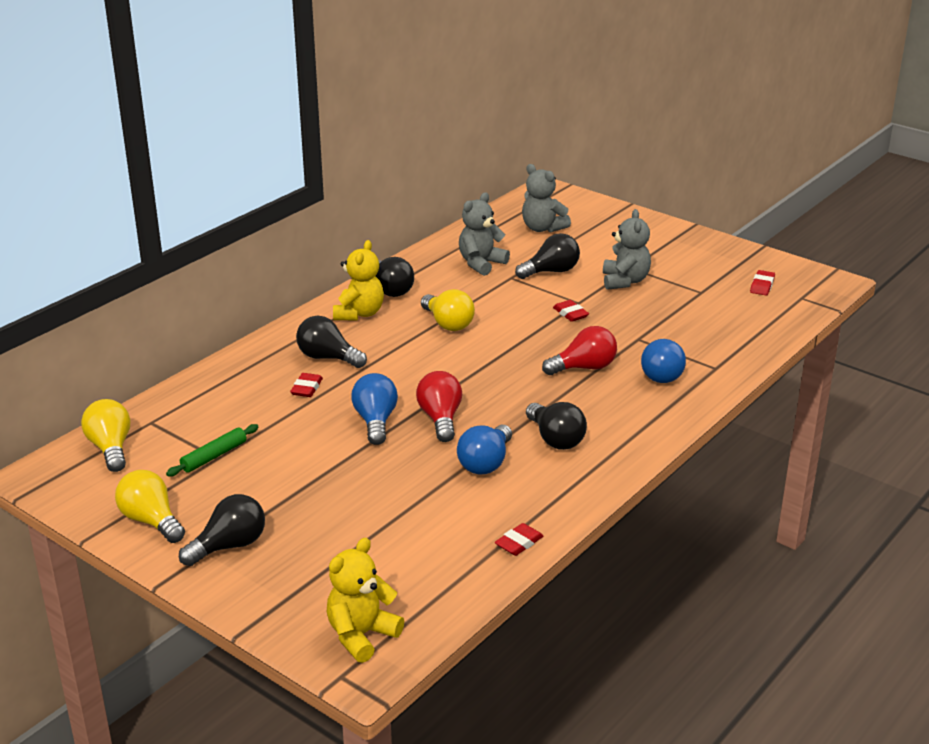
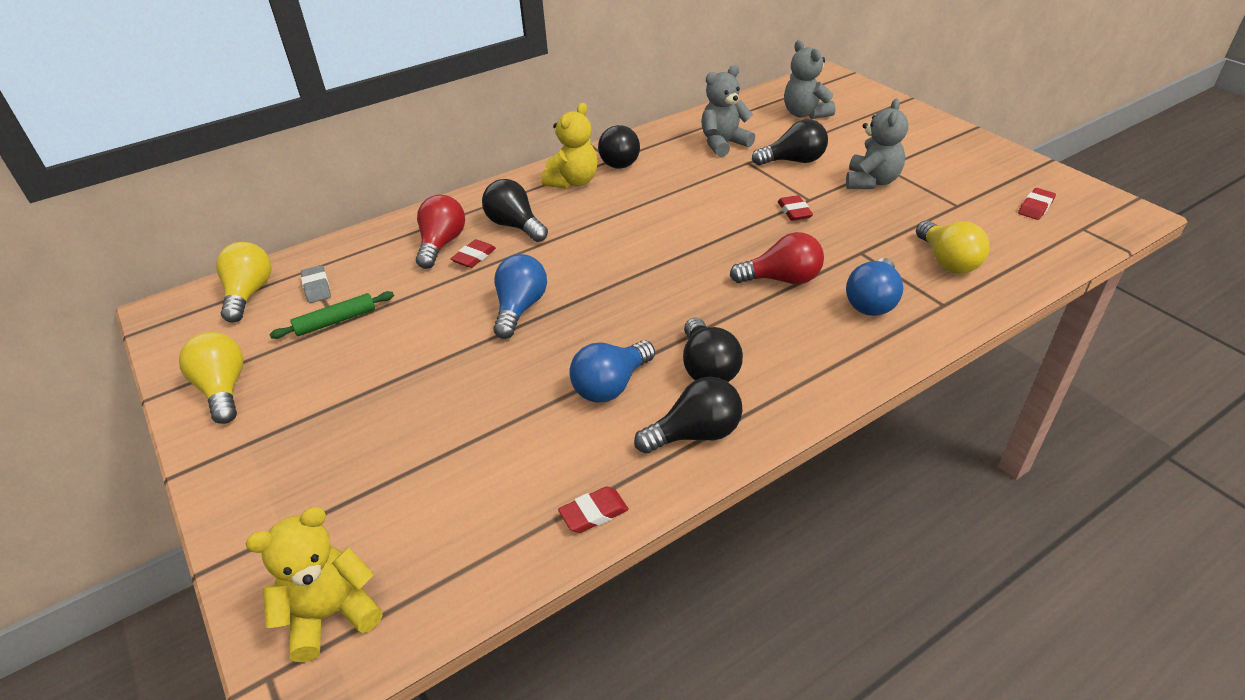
camera: 20 degrees right, 10 degrees up
(174, 433) = (317, 287): none -> grey eraser
(229, 546) = (275, 440): black light bulb -> black light bulb (695, 434)
(440, 419) = (590, 317): red light bulb -> red light bulb (441, 244)
(448, 324) = (656, 205): yellow light bulb -> yellow light bulb (947, 261)

